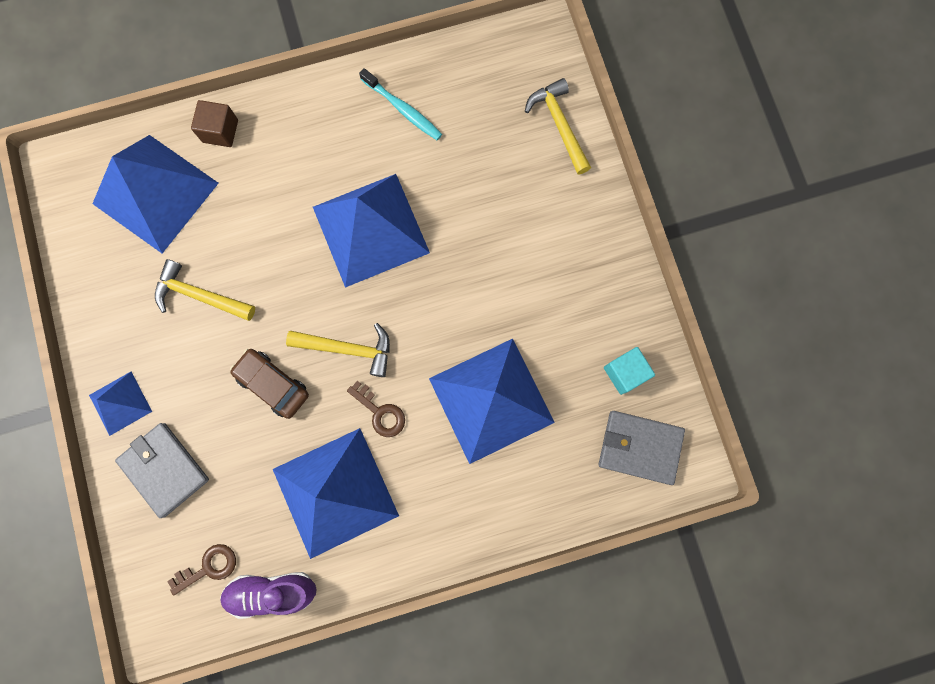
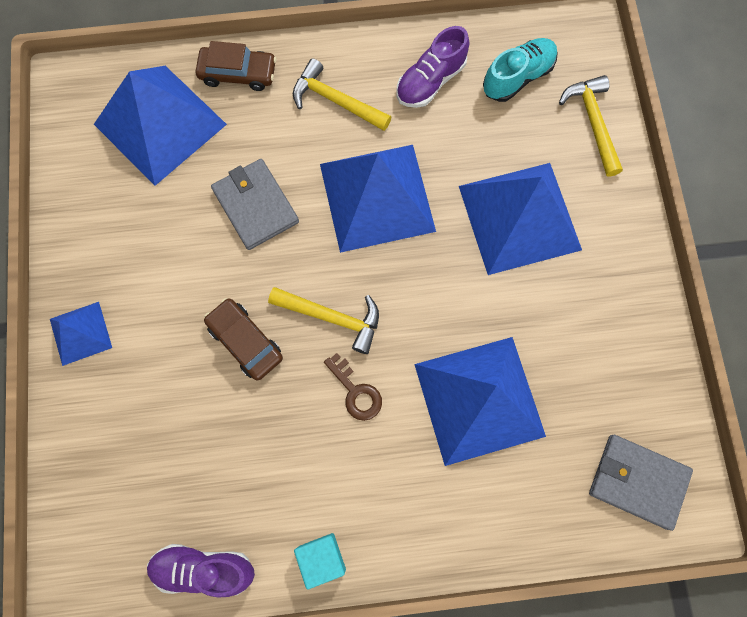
camera: 10 degrees right, 5 degrees down
(164, 469) = (113, 412): grey wallet -> grey wallet (255, 206)
(200, 295) = (186, 235): yellow hammer -> yellow hammer (336, 101)
(208, 567) = (140, 529): brown key -> none
(220, 131) = (238, 73): brown cube -> brown car
(335, 492) = (292, 470): blue pyramid -> blue pyramid (519, 217)
(403, 109) = (430, 81): turquoise toothbrush -> purple shoe
(484, 92) = (517, 77): none -> turquoise shoe
(625, 373) = (631, 396): turquoise cube -> turquoise cube (321, 558)

